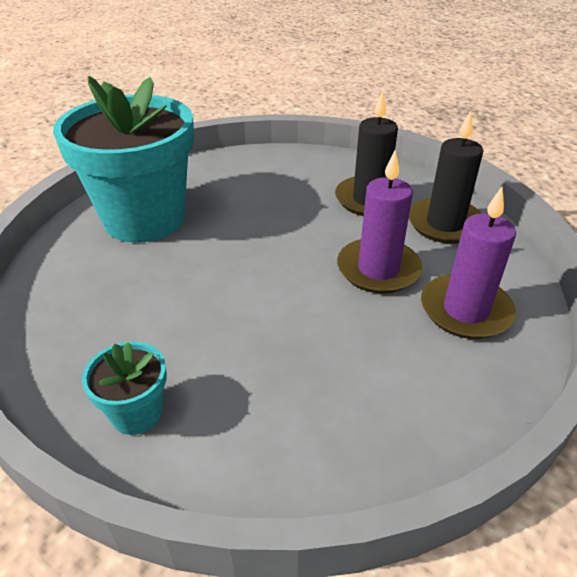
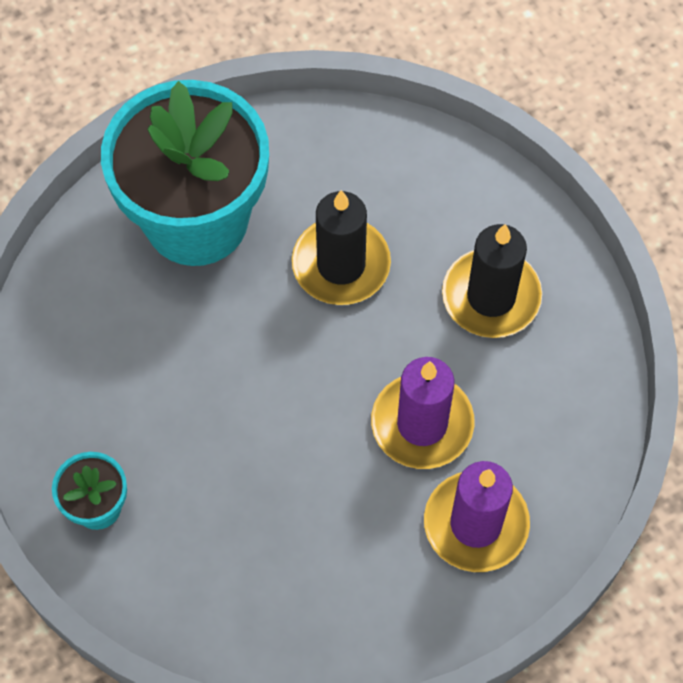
camera: 25 degrees right, 25 degrees up
(445, 224) = (554, 382): black candle -> black candle (341, 264)

